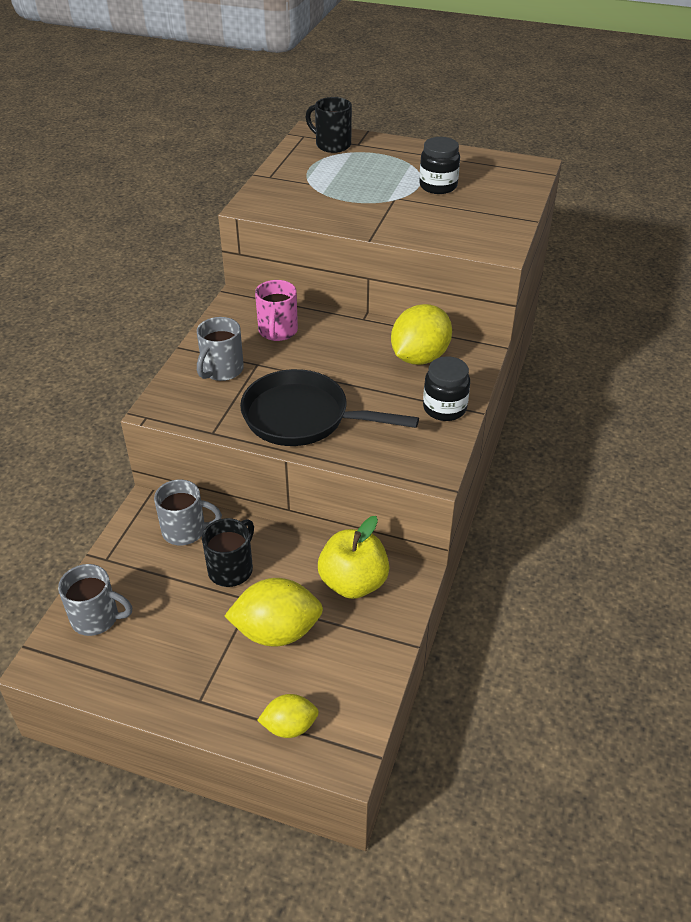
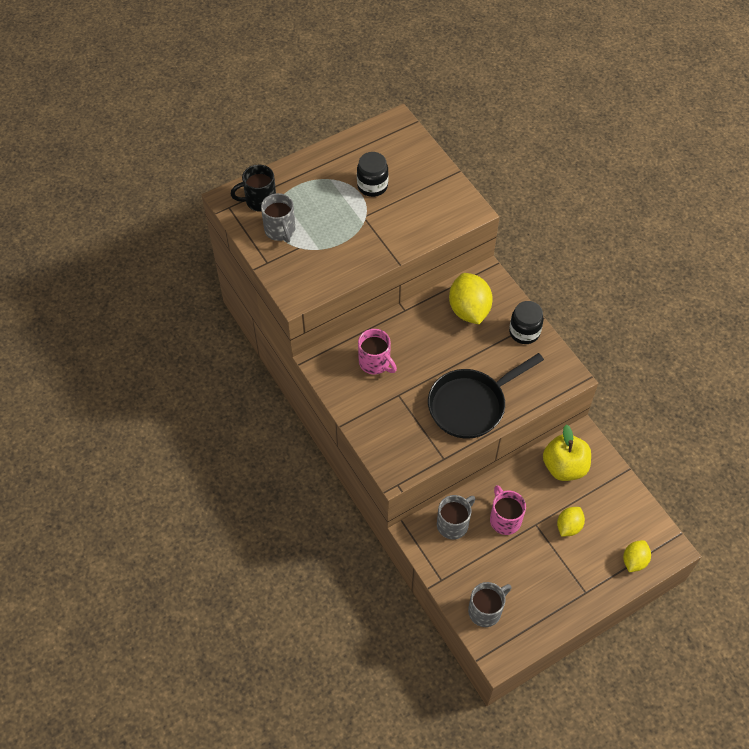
camera: 50 degrees left, 15 degrees up
(221, 370) = (387, 417): grey mug -> grey mug (280, 230)
(231, 569) = (504, 519): black mug -> pink mug
(276, 631) = (568, 526): yellow lemon -> yellow lemon, size x0.58

